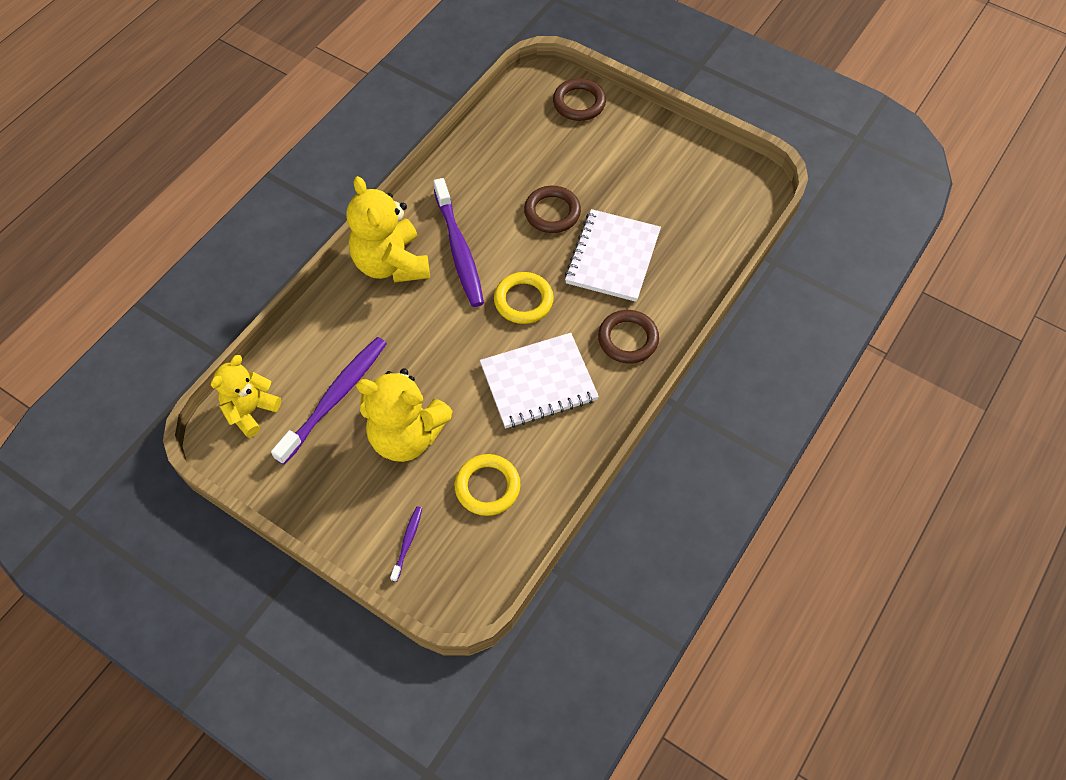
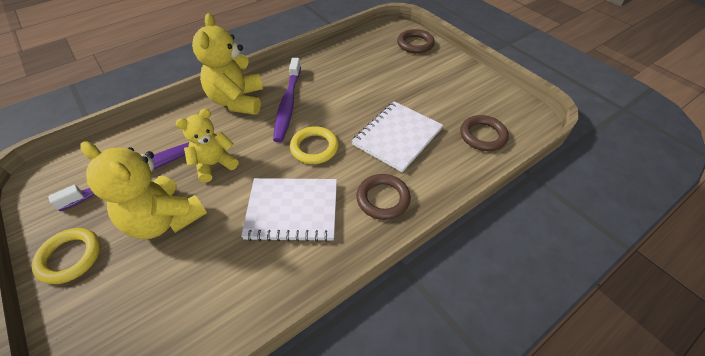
camera: 20 degrees right, 10 degrees down
(250, 411) = (74, 165): yellow teddy bear -> yellow teddy bear (214, 164)
(407, 542) = (97, 314): purple toothbrush -> none
(487, 487) = (197, 287): yellow ring -> yellow ring (70, 257)
(552, 212) = (366, 98): brown ring -> brown ring (483, 136)

